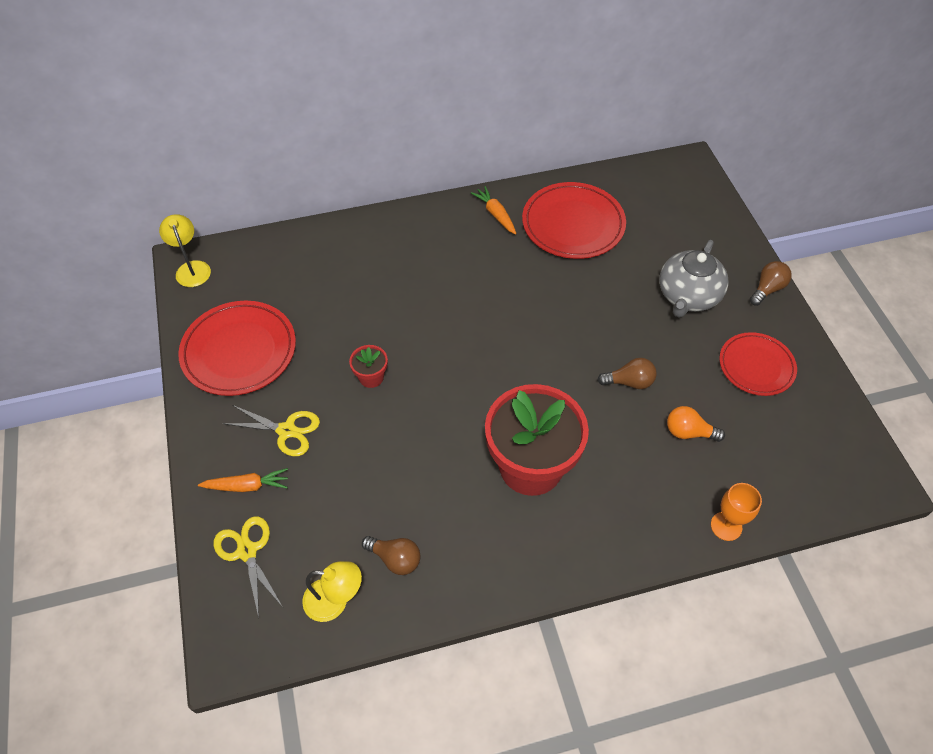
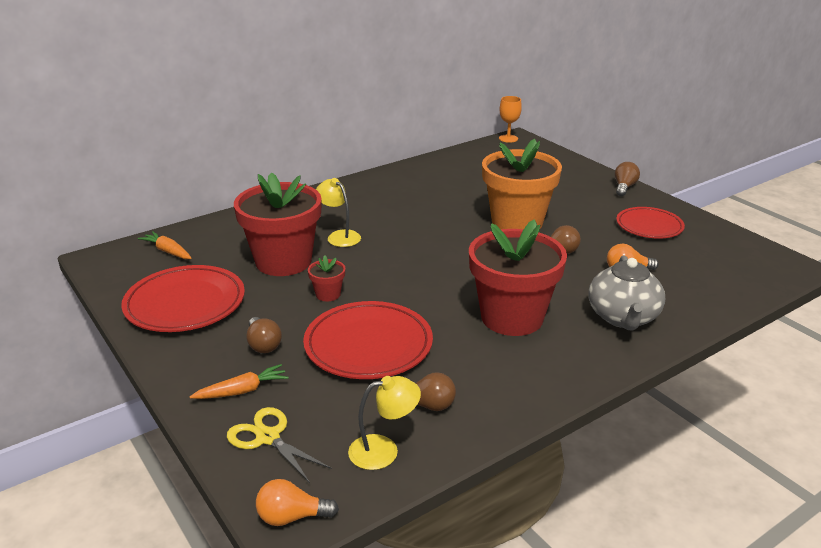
camera: 20 degrees left, 25 degrees down
(191, 268) = (107, 262): yellow lamp -> yellow lamp (339, 236)
(232, 649) = (292, 517): none -> orange light bulb
(286, 430) = (263, 345): yellow scissors -> brown light bulb
(349, 314) = (283, 261): none -> red flower pot
(495, 214) = (380, 185): orange carrot -> orange carrot (168, 251)
(573, 224) = (448, 180): red plate -> red plate (368, 345)
(612, 318) = (517, 222): none -> orange flower pot
(687, 296) = (567, 201): grey teapot -> grey teapot (623, 317)
(726, 526) = (700, 316): orange goblet -> orange goblet (508, 138)

